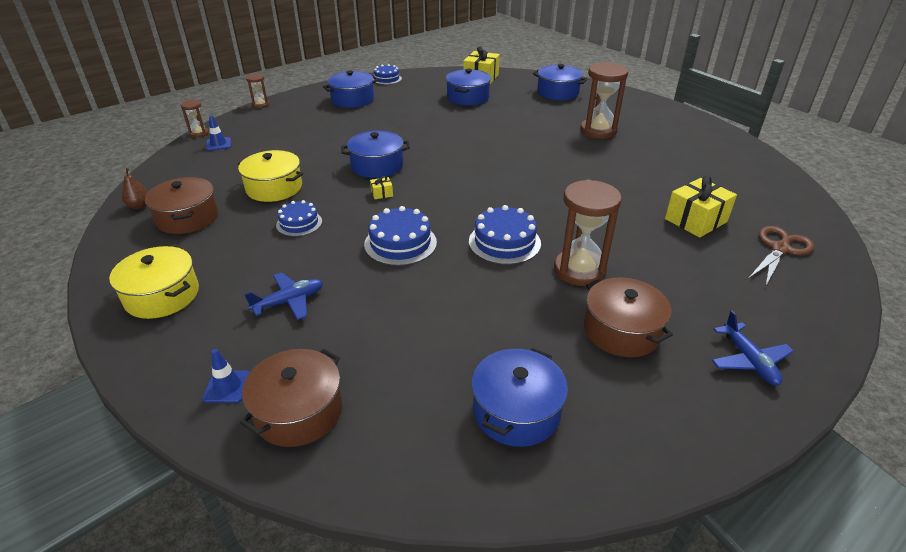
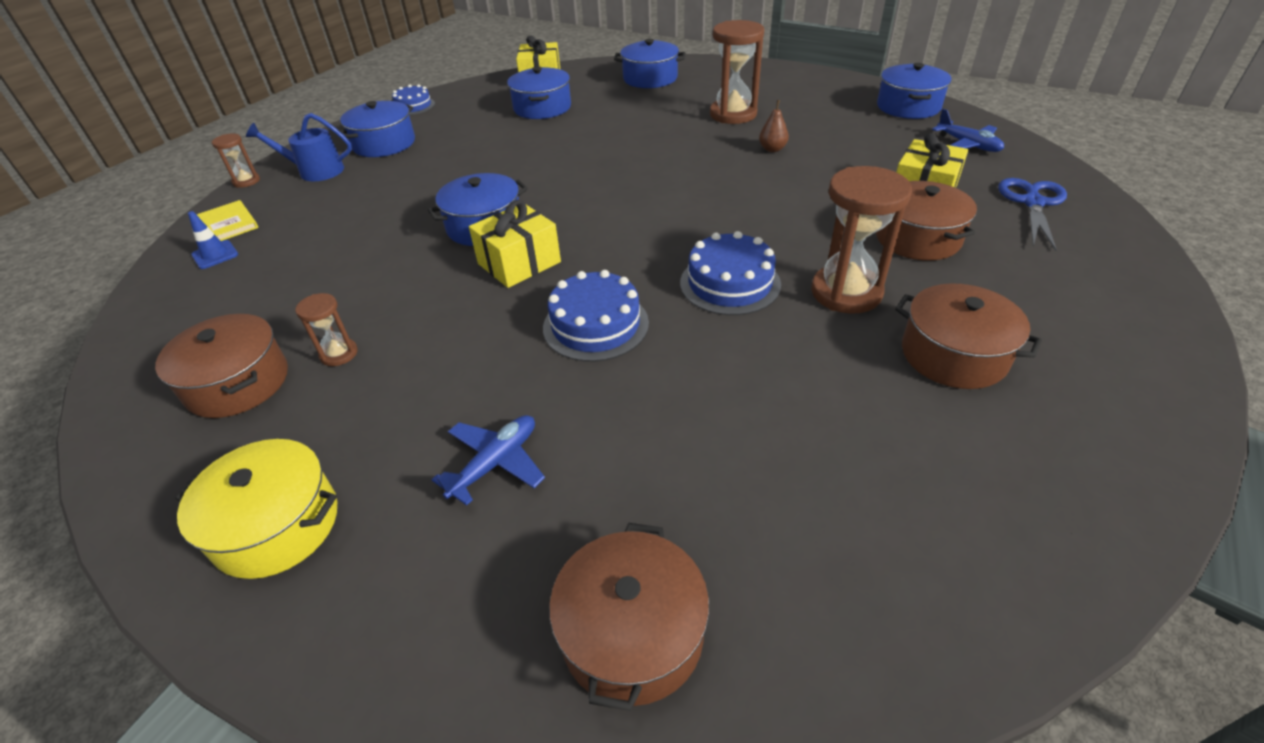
camera: 20 degrees left, 5 degrees up
(139, 206) = (137, 388): brown pear -> brown pear (772, 149)
(199, 133) = (170, 246): brown hourglass -> brown hourglass (339, 354)
(227, 387) = (492, 639): blue traffic cone -> none
(235, 128) = (228, 224): none -> yellow book
(274, 188) = (352, 297): yellow pot -> none
(299, 223) = (427, 339): blue cake -> none
(302, 107) = (315, 171): none -> blue watering can
(382, 193) = (519, 263): yellow gift -> yellow gift, size x2.28
(516, 411) = (920, 509): blue pot -> blue pot (908, 107)
(663, 249) = (917, 238): none -> brown pot
(748, 360) = (1111, 344): blue plane -> blue plane (967, 145)
(780, 249) = (1033, 203): brown scissors -> blue scissors

